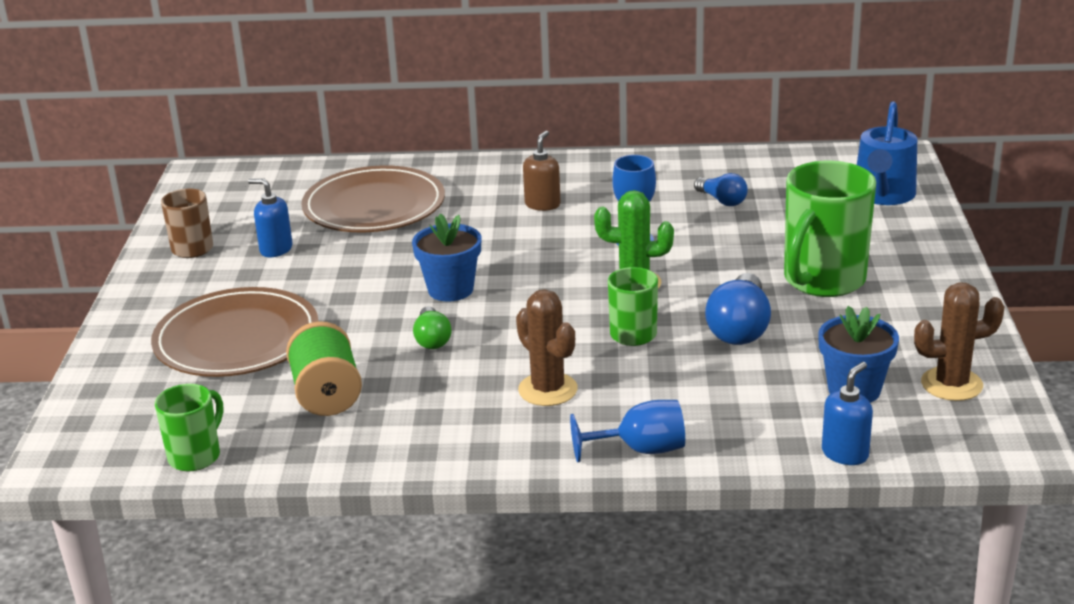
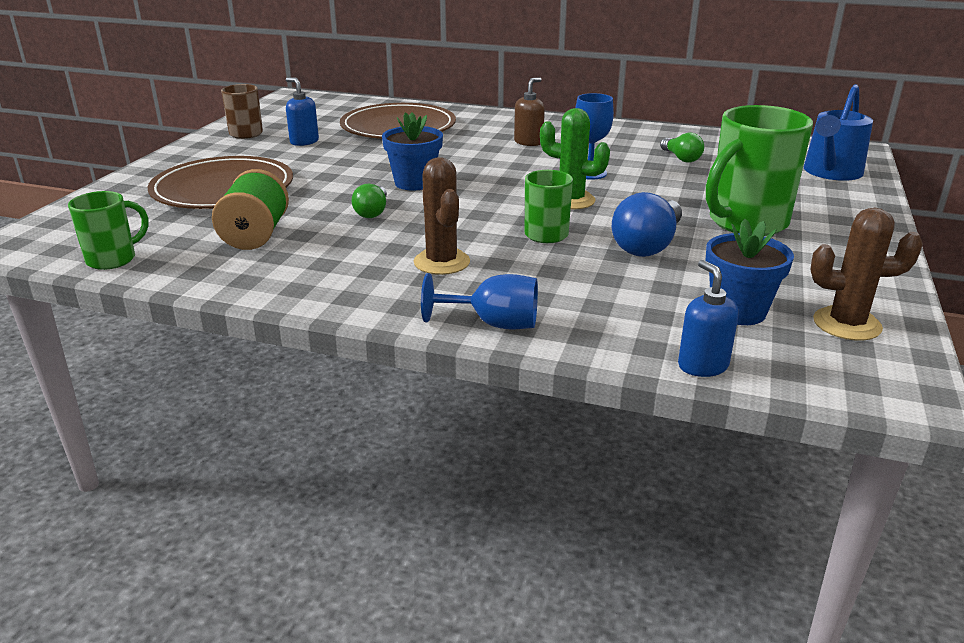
camera: 15 degrees right, 0 degrees up
(722, 200) = (681, 158): blue light bulb -> green light bulb
(845, 453) = (702, 365): blue soap dispenser -> blue soap dispenser turned 75 degrees counterclockwise

